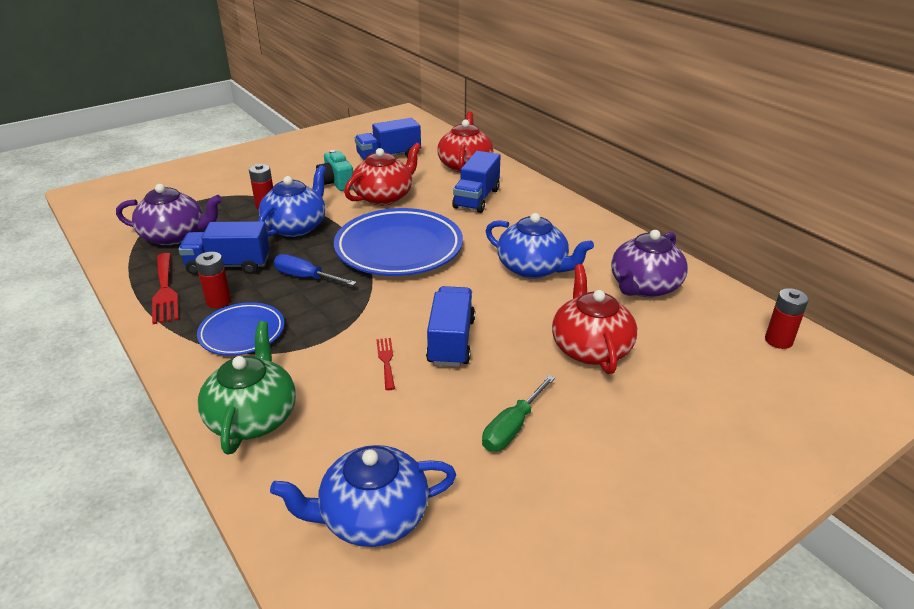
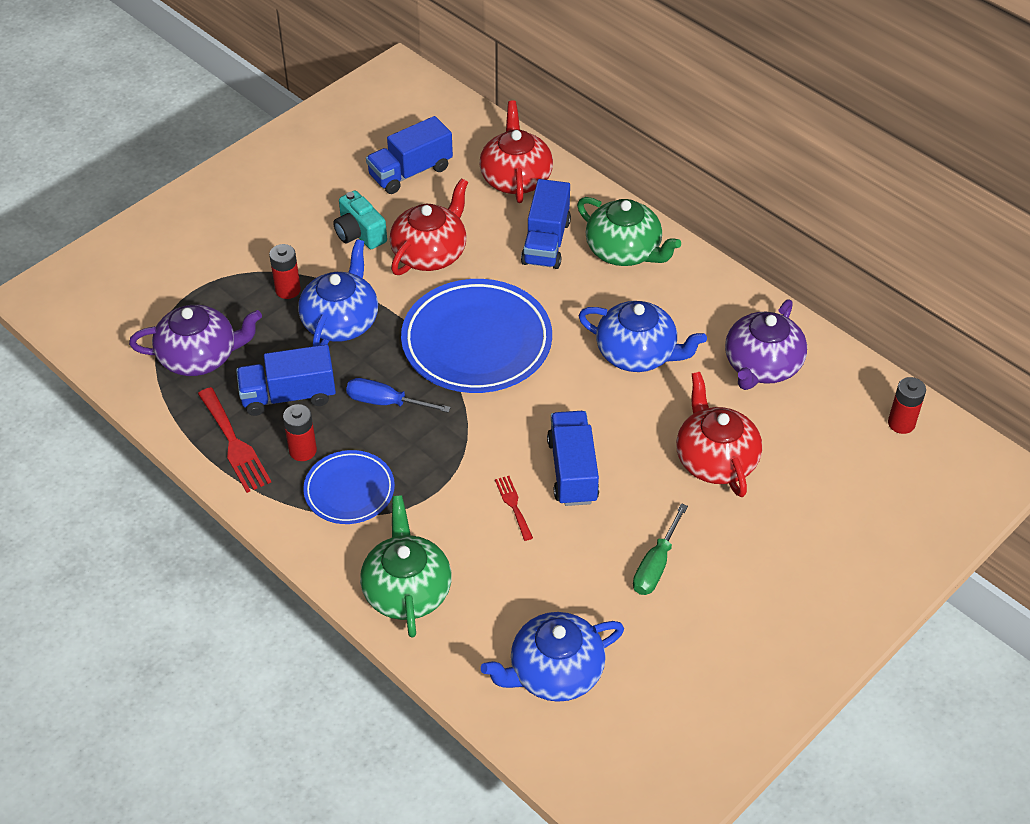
camera: 10 degrees left, 15 degrees up
(538, 208) = (624, 251): none -> green teapot

